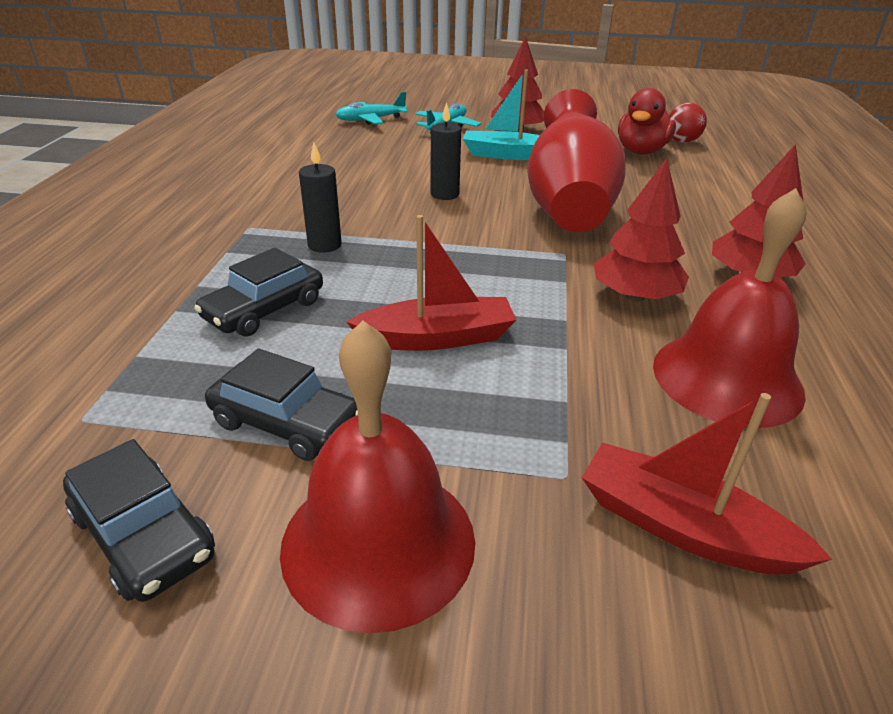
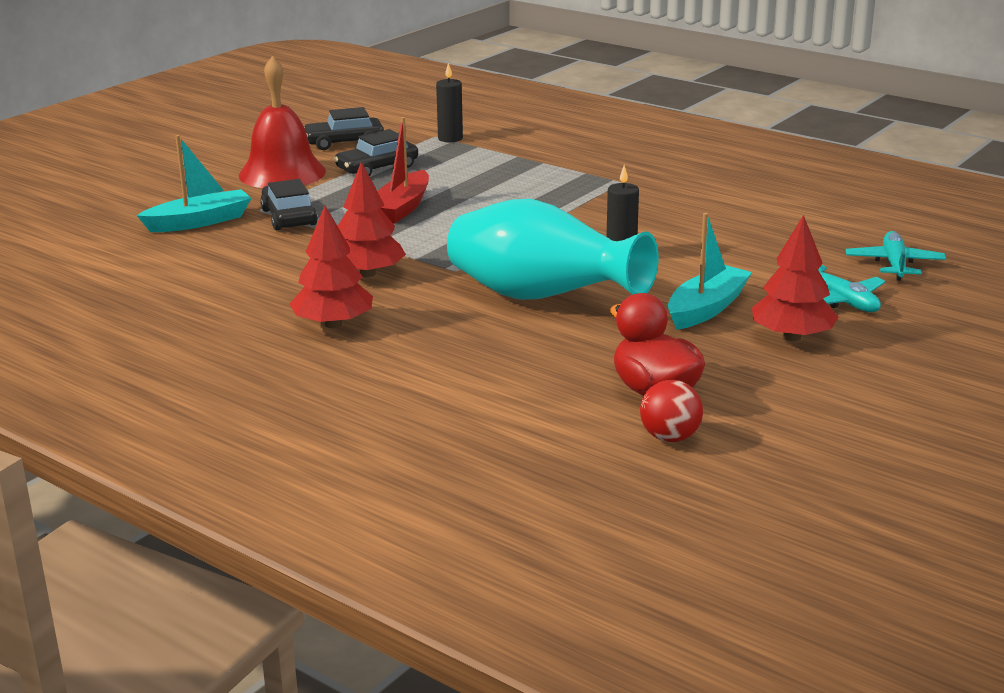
camera: 120 degrees right, 10 degrees down
(264, 309) = (491, 174): black car -> black car (289, 217)
(324, 245) = (564, 199): black candle -> black candle (450, 138)
(568, 206) = (541, 298): red vase -> turquoise vase
(682, 527) = (199, 222): red boat -> turquoise boat
(727, 378) = (256, 268): red bell -> none

